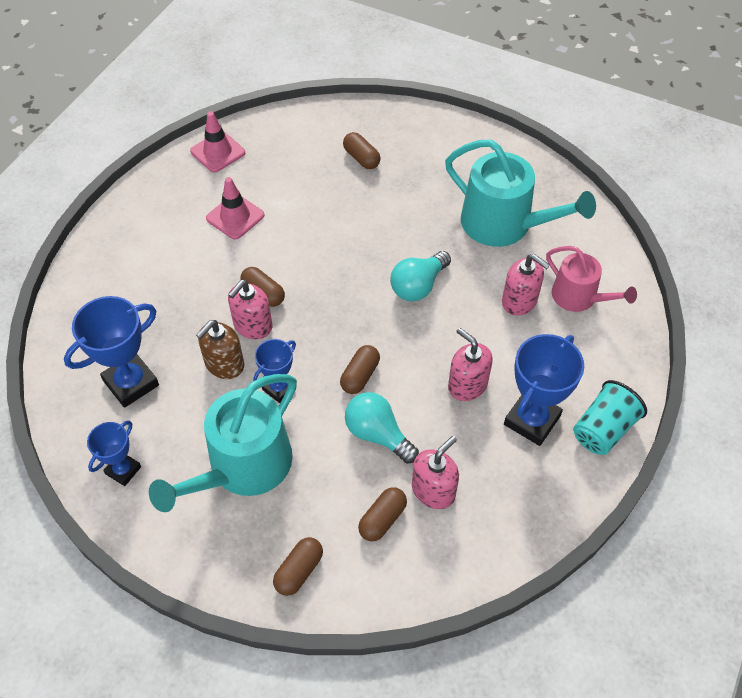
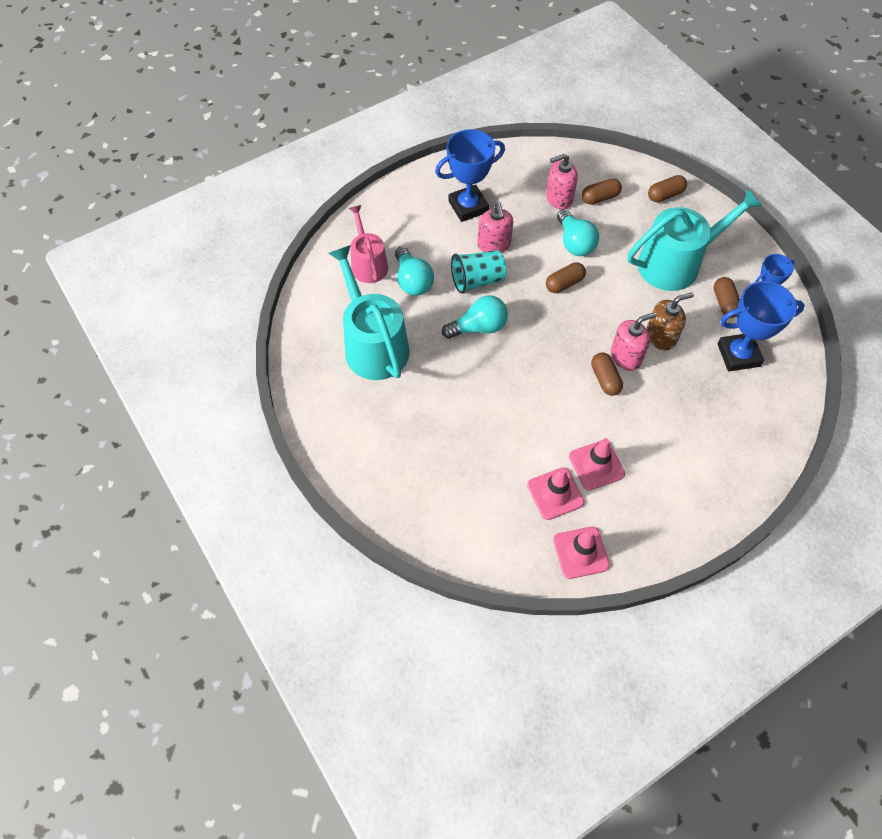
camera: 150 degrees left, 5 degrees up
(260, 181) = (555, 493): none -> pink traffic cone
(279, 388) = (627, 301): blue trophy -> none
(361, 158) = (446, 472): brown capsule -> brown capsule (724, 303)
(519, 301) = (412, 281): pink soap dispenser -> turquoise light bulb
(603, 429) = (428, 183): turquoise cup -> turquoise cup (477, 280)

